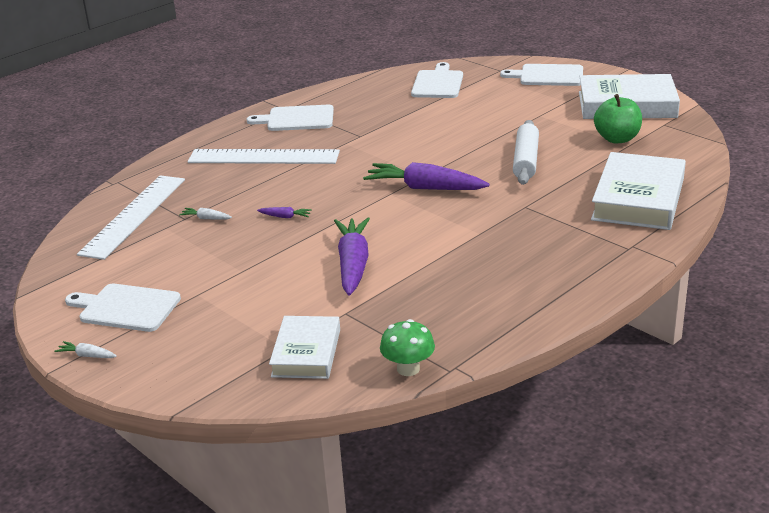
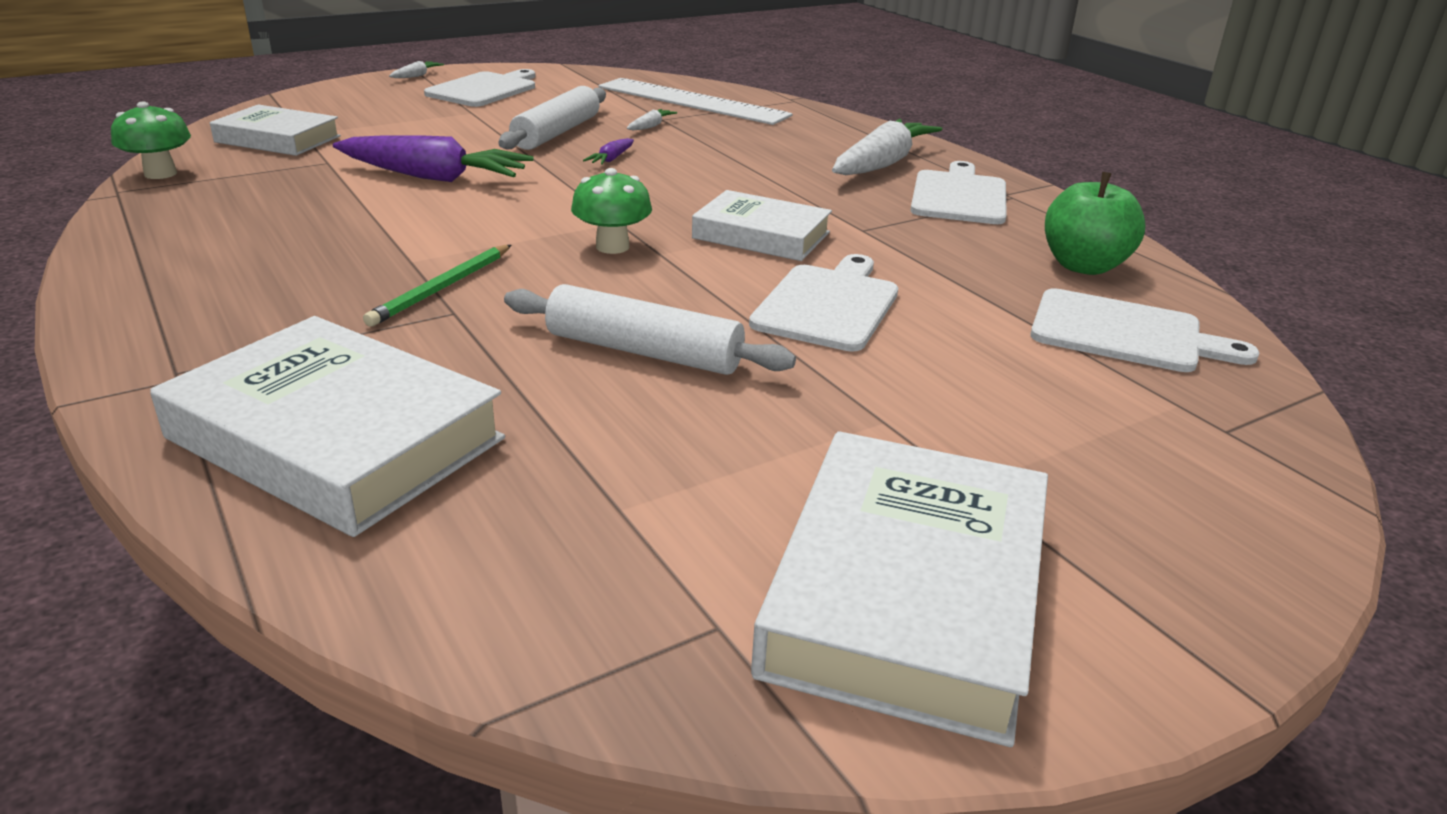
camera: 100 degrees right, 0 degrees up
(237, 247) = (557, 133): none -> white rolling pin
(252, 141) = (882, 164): none -> white carrot
(263, 157) = (818, 165): white ruler -> none
(384, 156) = (761, 235): none -> white book
(425, 188) = (612, 247): purple carrot -> green mushroom
(504, 216) = (442, 288): none -> green pencil
(548, 76) = (1182, 500): white cutting board -> white cutting board (829, 305)
(617, 139) = (671, 501): green apple -> green apple (1083, 266)

